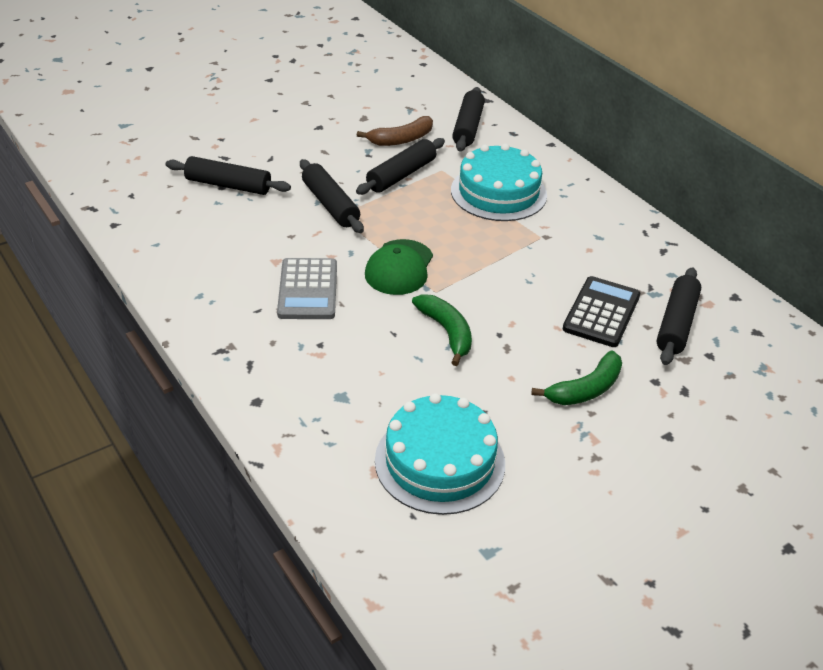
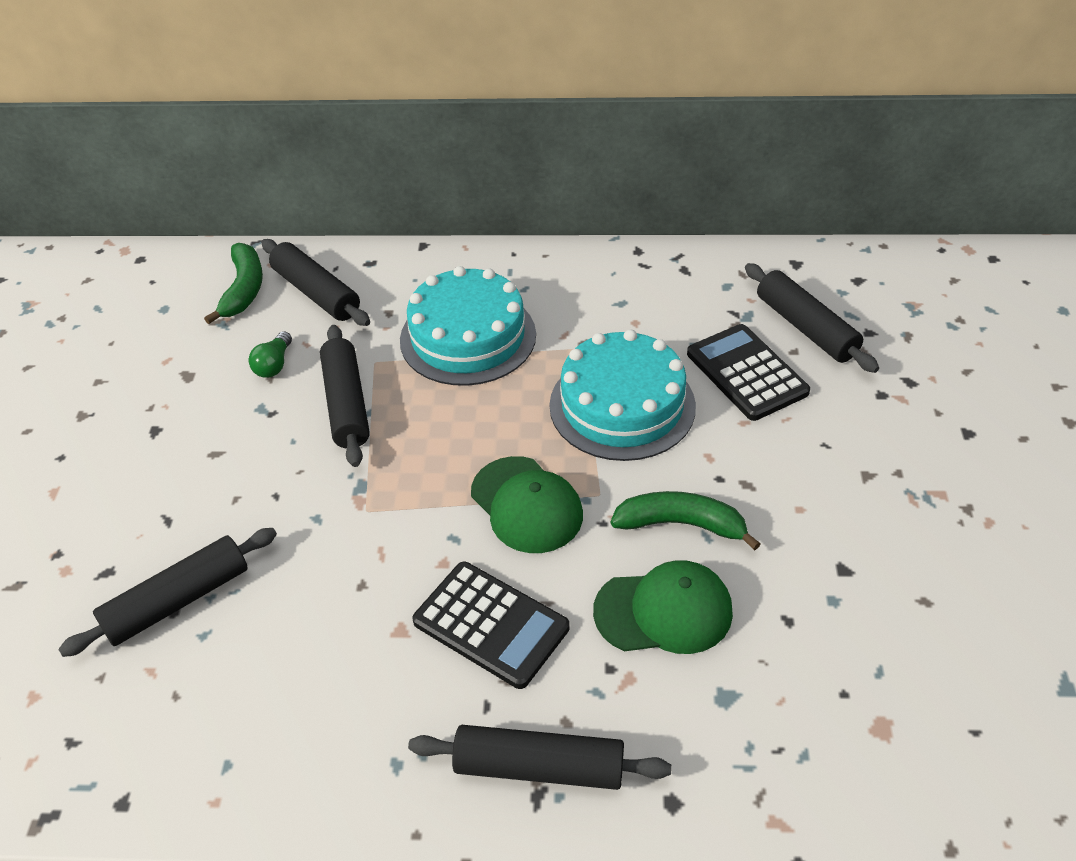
camera: 50 degrees left, 5 degrees up
(308, 290) = (491, 624): grey calculator -> black calculator
(330, 204) = (336, 507): black rolling pin -> black rolling pin (539, 767)
(377, 350) = (664, 611): none -> green cap
(401, 139) = (274, 365): brown banana -> green light bulb
(440, 461) = (900, 654): turquoise cake -> turquoise cake (622, 405)
(585, 389) = (859, 456): green banana -> green banana (244, 289)

